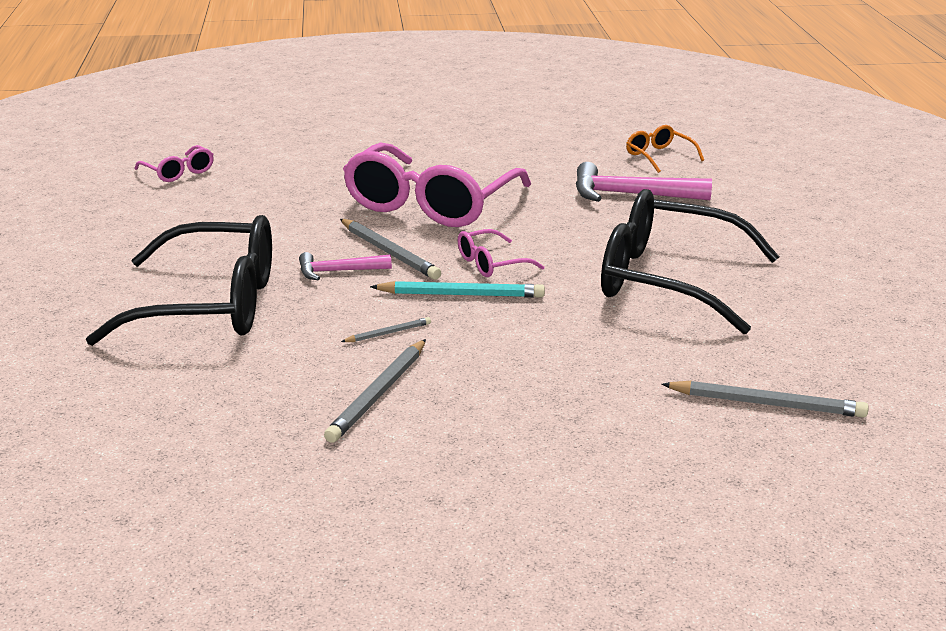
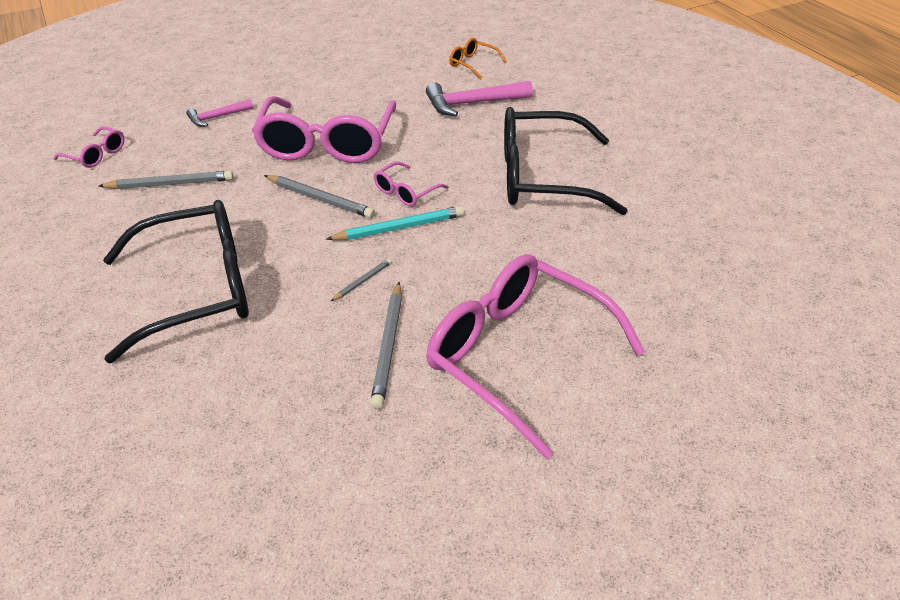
camera: 20 degrees left, 15 degrees up
(338, 271) = (289, 228): pink hammer -> pink hammer (217, 117)
(518, 433) = (517, 354): none -> pink glasses
(767, 404) = (673, 275): grey pencil -> grey pencil (171, 184)

